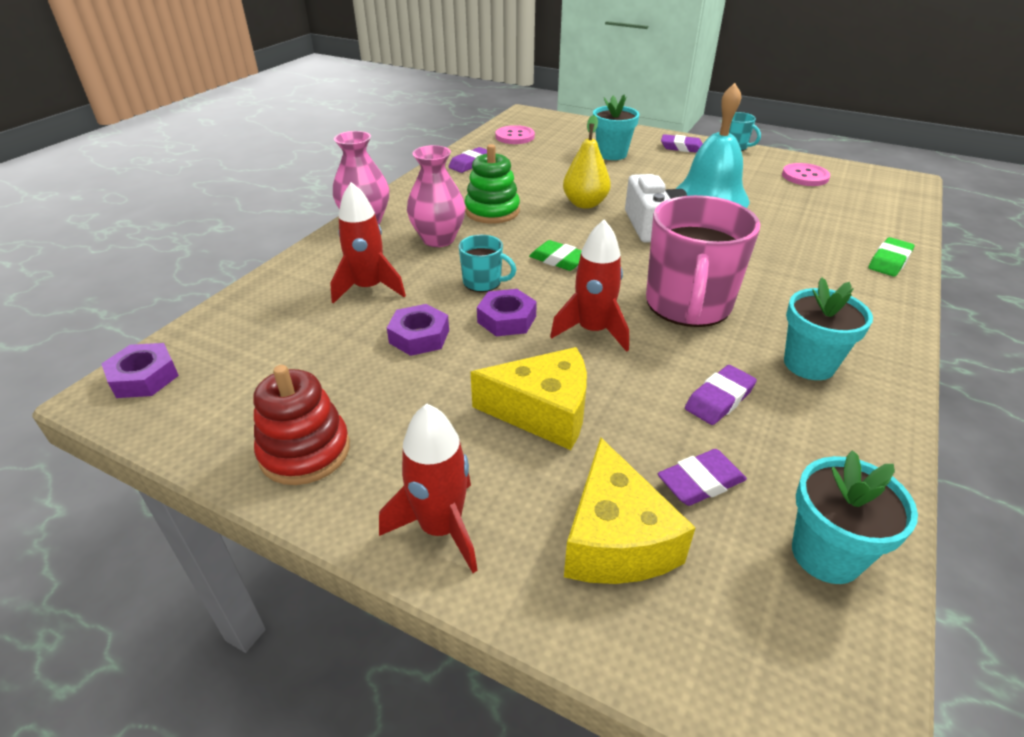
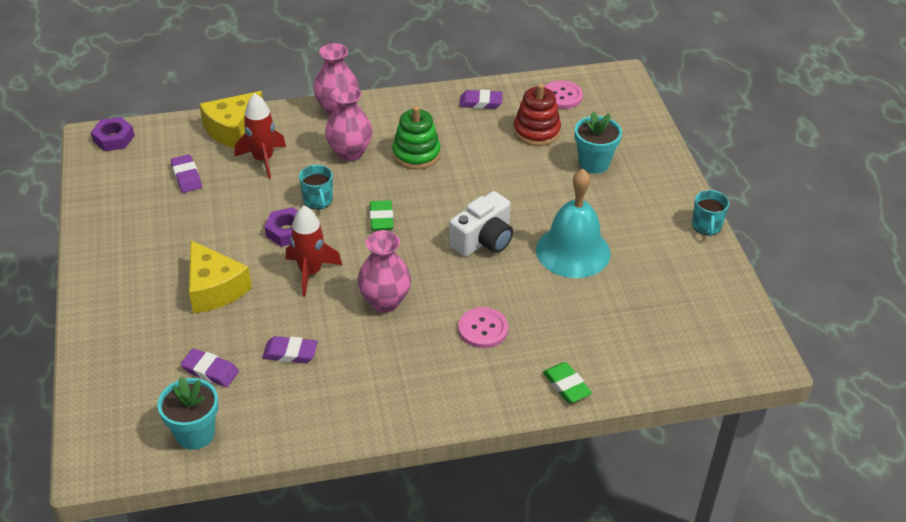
camera: 50 degrees right, 5 degrees up
(305, 451) = (113, 225): red stacking toy -> red stacking toy (536, 131)
(419, 336) = (236, 207): purple nut -> none
(441, 528) = (104, 296): red rocket -> none
(585, 204) = (481, 191): yellow pear -> none
(615, 539) = (144, 356): yellow cheese -> yellow cheese (233, 130)
(681, 147) = (662, 196): purple eraser -> purple eraser (186, 176)
(688, 305) = (385, 301): pink mug -> pink vase
(805, 176) = (690, 292): pink button -> pink button (483, 329)
(809, 364) = (366, 381): turquoise flower pot -> none
(889, 261) = (566, 386): green eraser -> green eraser turned 60 degrees clockwise

